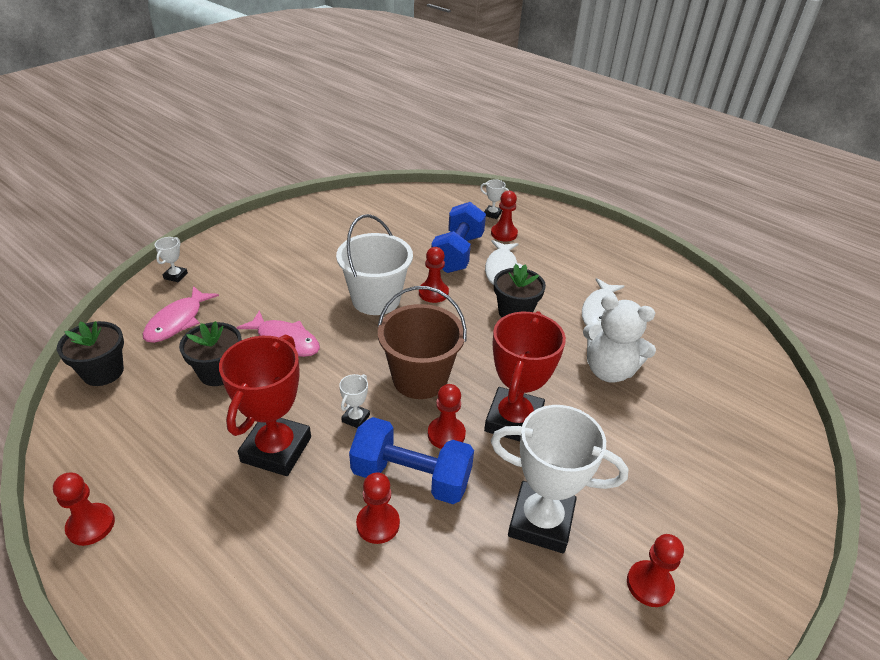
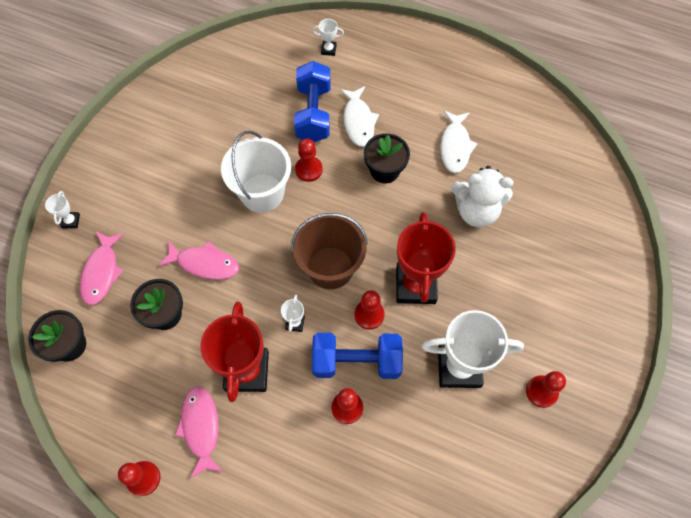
camera: 15 degrees left, 25 degrees up
(191, 492) = (201, 428): none -> pink fish
(504, 234) = (347, 74): red pawn -> none

